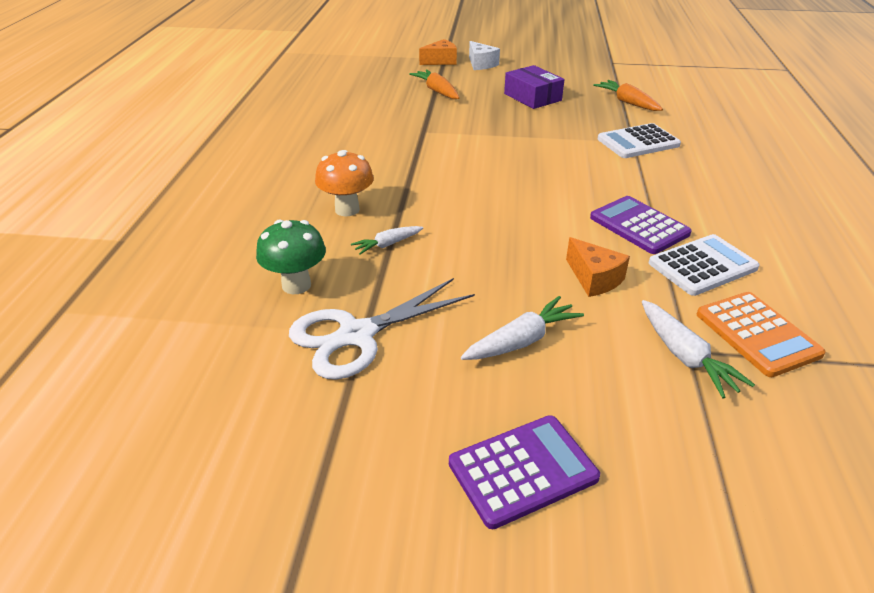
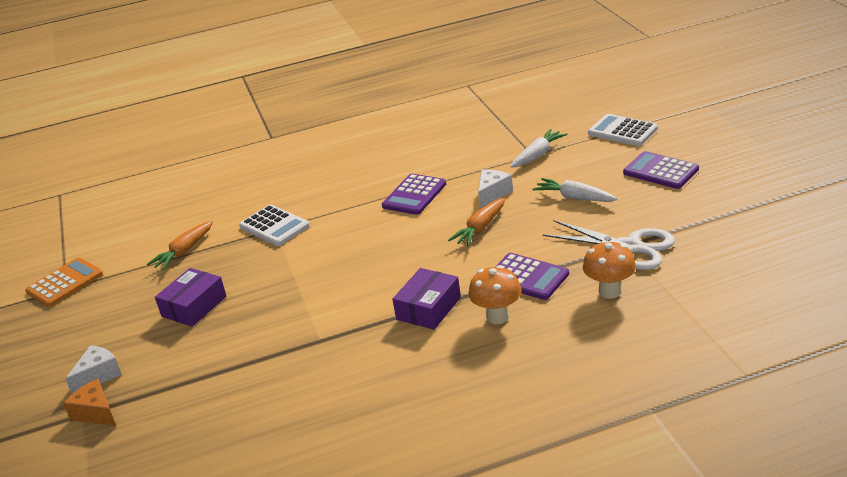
camera: 110 degrees left, 5 degrees down
(296, 285) = (610, 291): green mushroom -> orange mushroom
(387, 244) = (527, 277): white carrot -> purple calculator
(405, 182) = (428, 308): none -> purple box
(437, 91) = (205, 374): orange carrot -> orange carrot (480, 228)
(594, 279) = (492, 194): orange cheese -> white cheese
(702, 266) = (445, 167): white calculator -> white calculator (622, 131)
(757, 334) = (499, 142): orange calculator -> orange calculator (65, 283)

